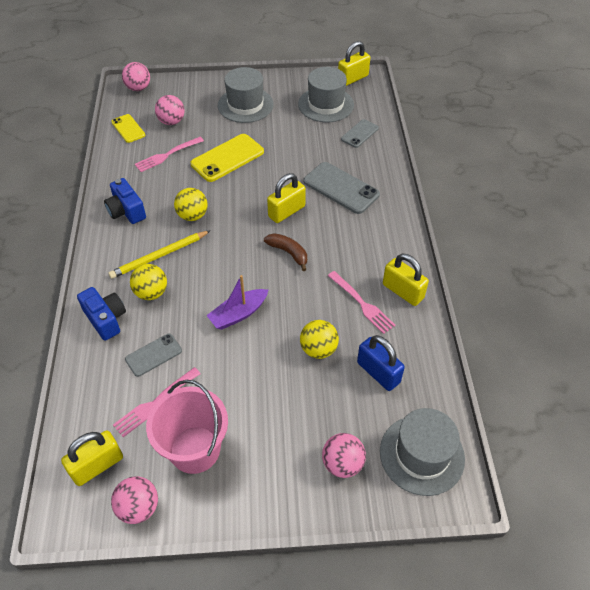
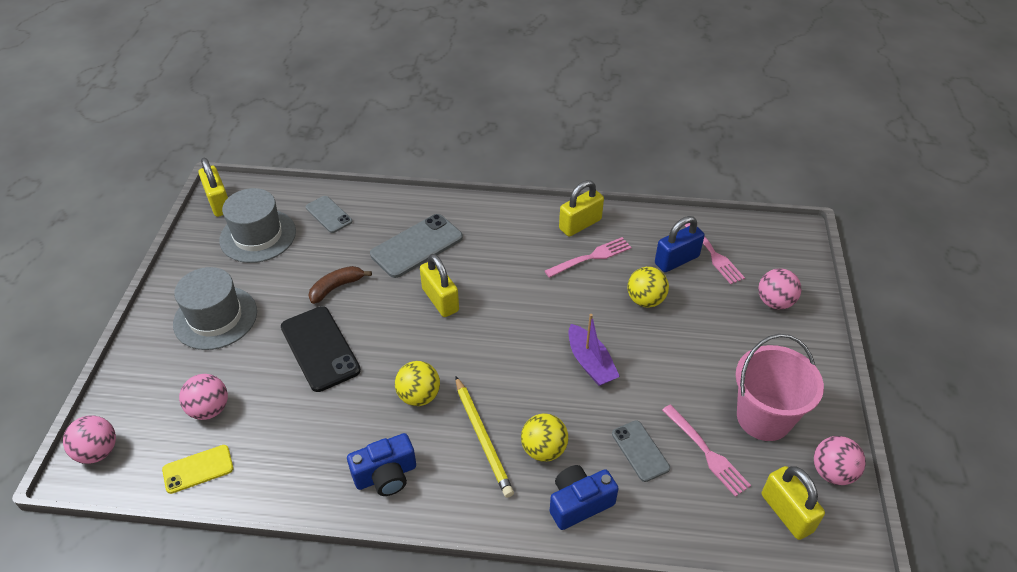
camera: 80 degrees left, 5 degrees down
(167, 155) = (284, 419): pink fork -> pink fork (712, 253)
(227, 158) = (320, 348): yellow phone -> black phone
(288, 253) = (507, 306): brown banana -> brown banana (336, 287)
(421, 454) = (763, 247): grey hat -> none

